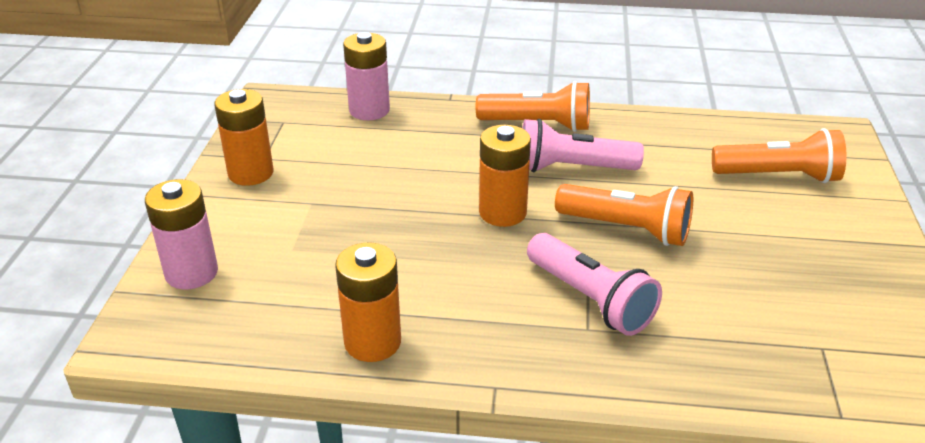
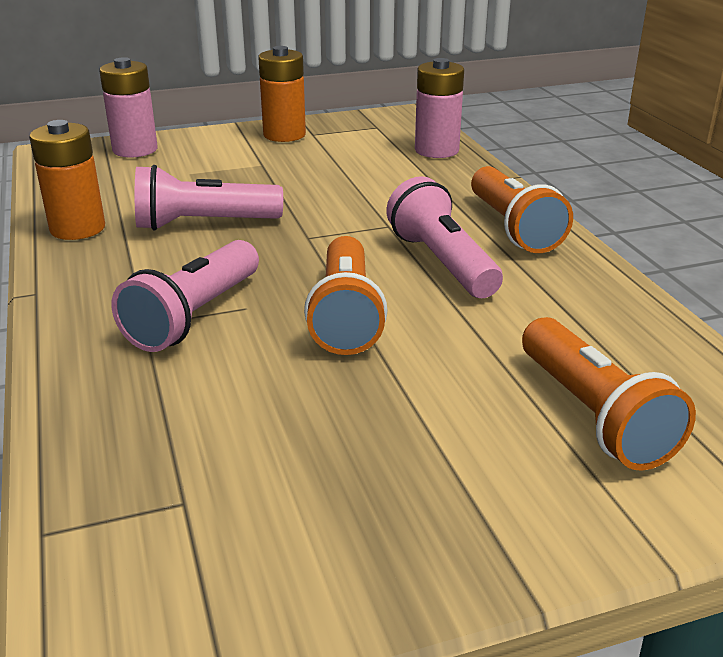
camera: 65 degrees right, 5 degrees down
(422, 262) = (203, 224): none -> pink flashlight
(502, 213) = (317, 243): orange battery -> none

